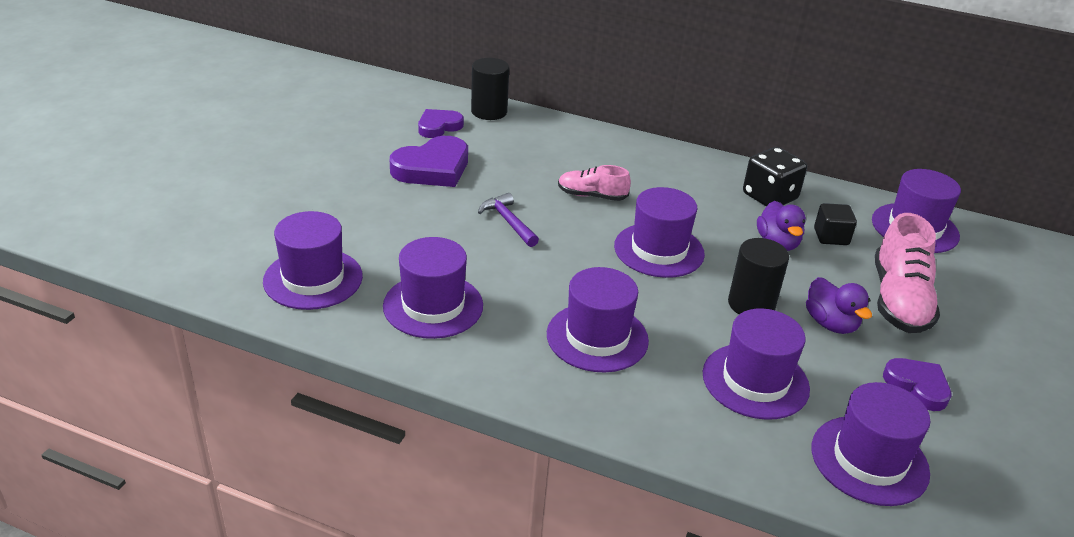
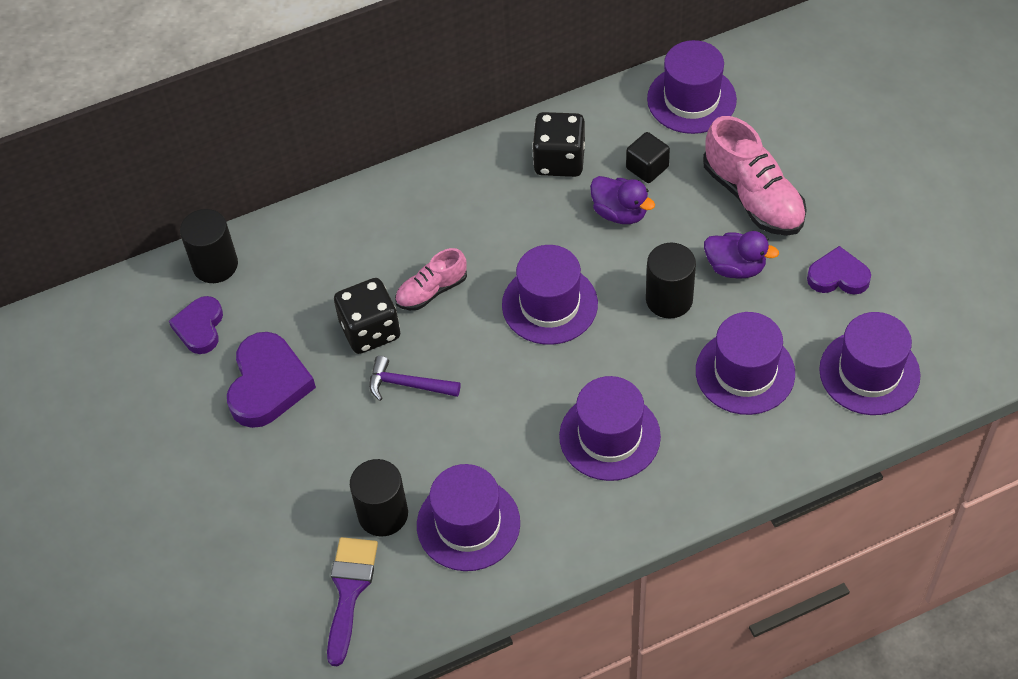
camera: 40 degrees left, 20 degrees up
(313, 279) = (349, 591): purple hat -> purple brush
(393, 262) = (383, 514): none -> black cylinder
(526, 187) = (370, 330): none -> black dice

